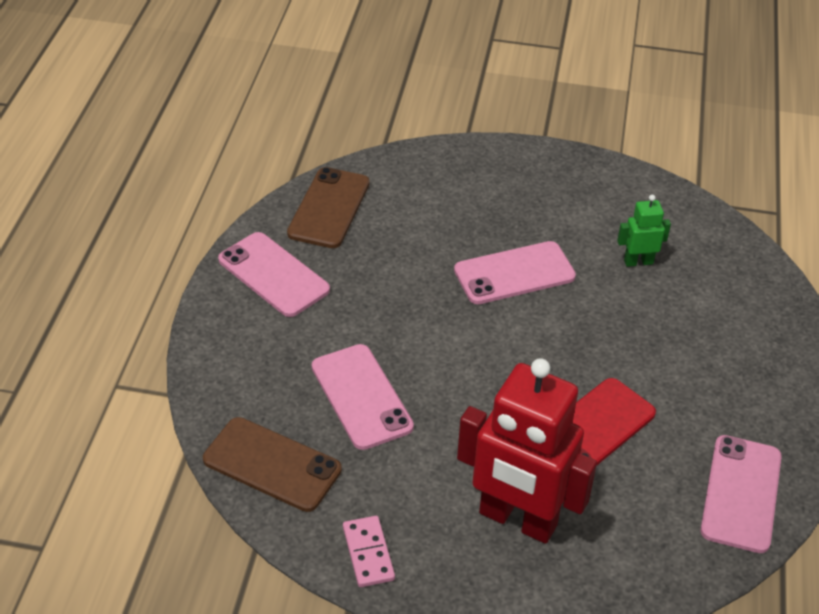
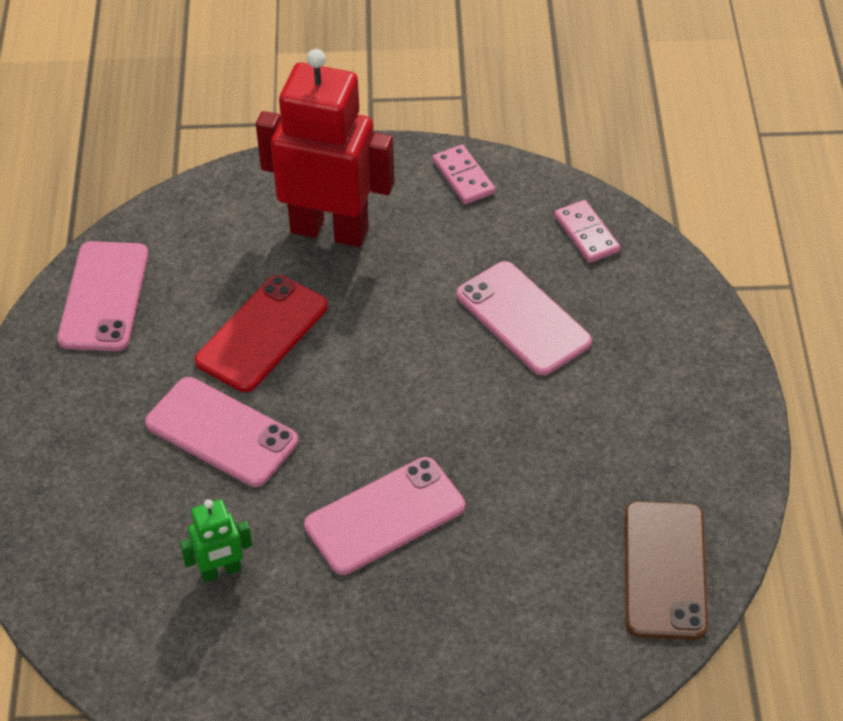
camera: 170 degrees right, 5 degrees up
(272, 464) = (586, 234): brown phone -> pink domino
(273, 275) = (689, 448): pink phone -> pink phone (221, 432)

